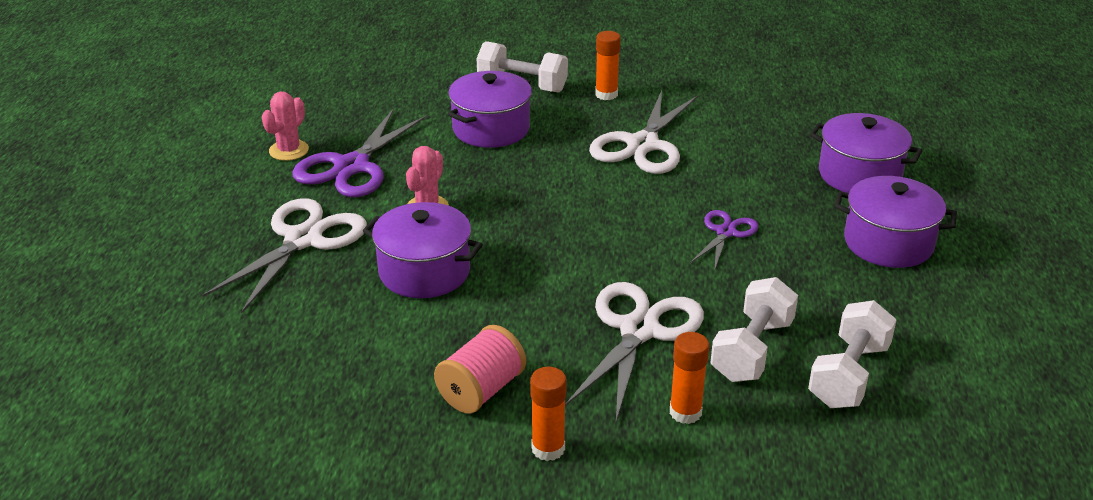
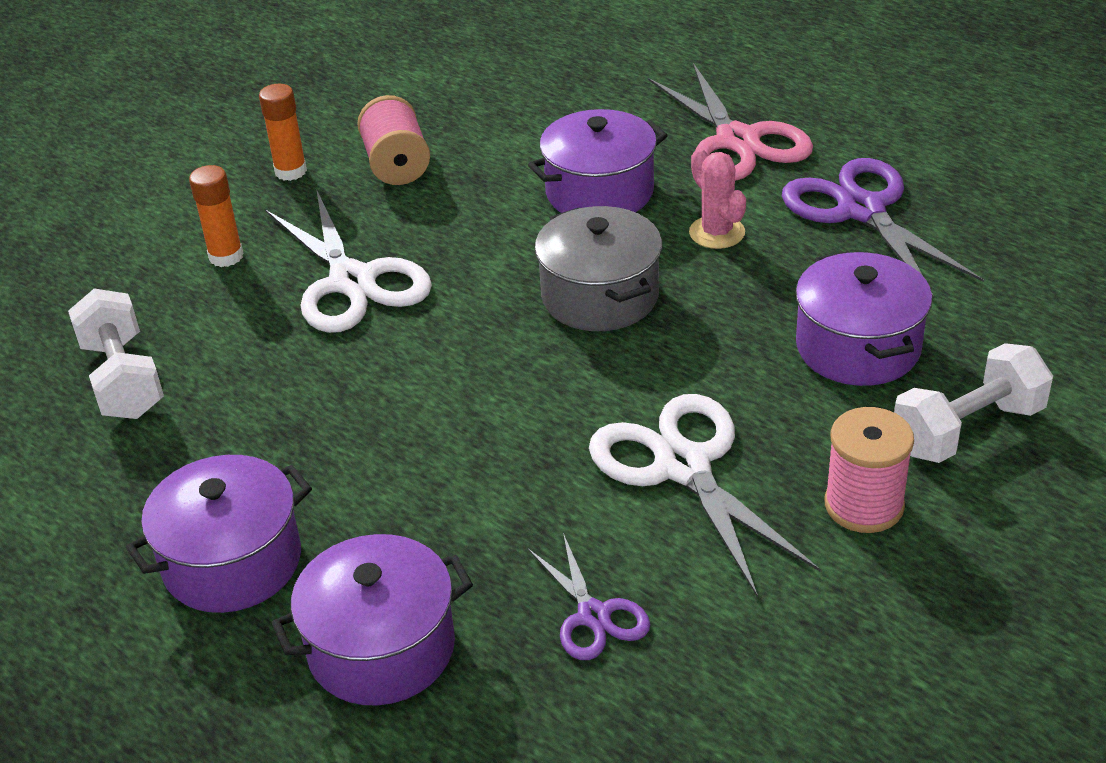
camera: 130 degrees right, 5 degrees up
(289, 150) = (943, 179): pink cactus -> none
(303, 239) = (737, 141): white scissors -> pink scissors
(539, 223) = (600, 296): none -> grey pot
(606, 94) = (864, 505): orange glue stick -> pink spool
(726, 232) = (419, 430): purple scissors -> purple scissors (593, 616)
(752, 350) = (234, 337): white dumbbell -> none

